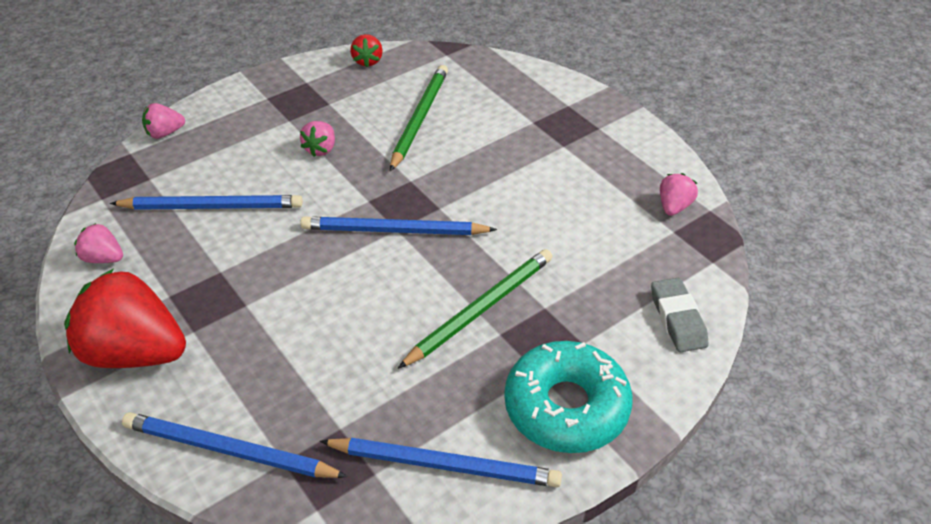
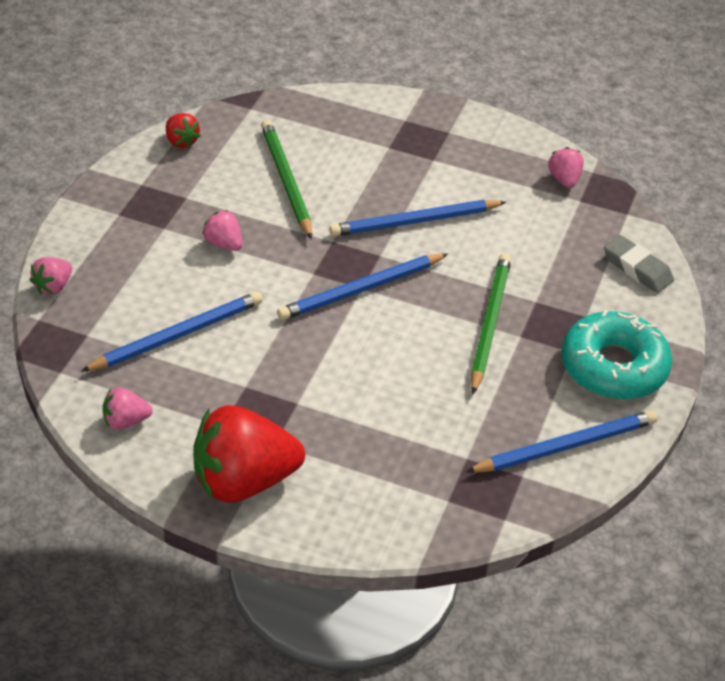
camera: 35 degrees left, 0 degrees up
(229, 450) = (399, 513): blue pencil -> blue pencil (414, 222)
(321, 149) = (224, 244): pink strawberry -> pink strawberry turned 150 degrees clockwise

